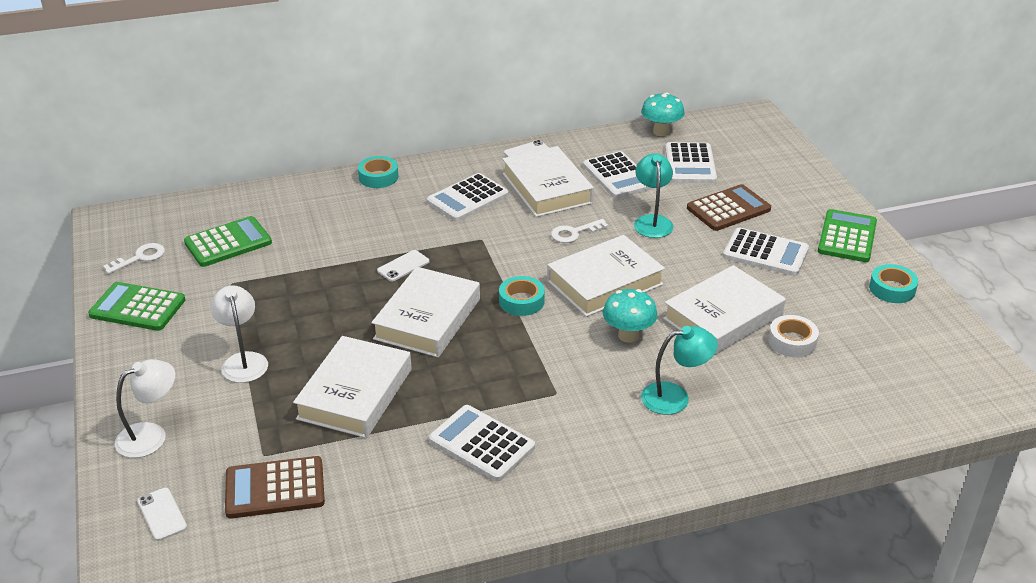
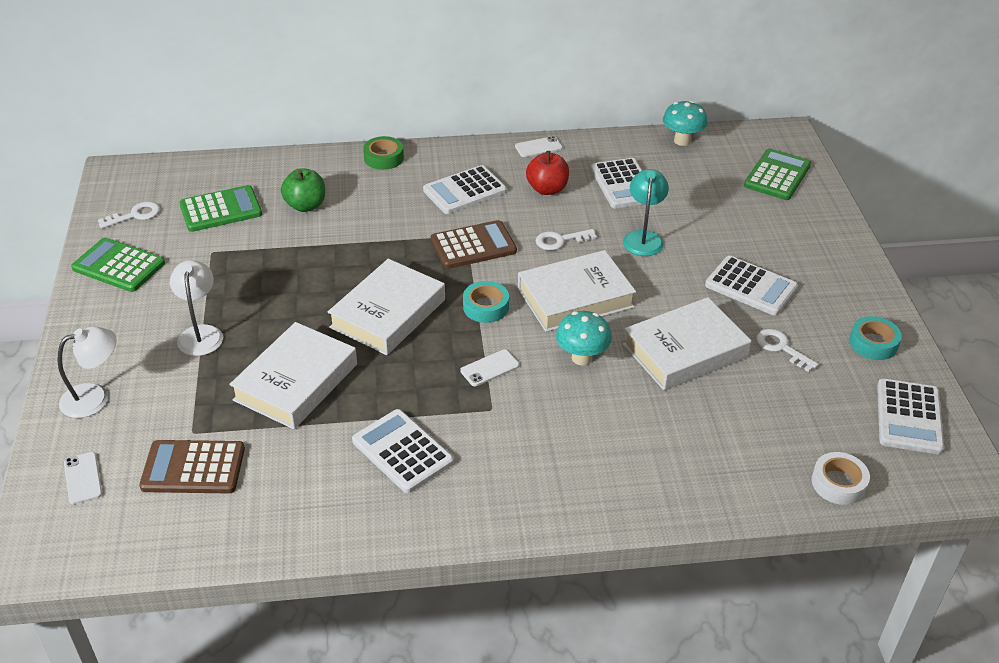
camera: 10 degrees right, 5 degrees up
(313, 229) = (305, 205): none -> green apple
(378, 177) = (384, 158): turquoise tape -> green tape
(403, 266) = (380, 255): white phone -> white phone (489, 368)
(547, 188) = (547, 189): white book -> red apple
(675, 397) = (609, 430): turquoise lamp -> none
(690, 164) = (701, 180): white calculator -> white calculator (909, 417)
(728, 209) = (727, 233): brown calculator -> brown calculator (473, 246)
(792, 341) = (749, 387): white tape -> white tape (838, 483)
(810, 303) = (781, 348): none -> white key
(847, 237) = (843, 279): green calculator -> green calculator (777, 175)

